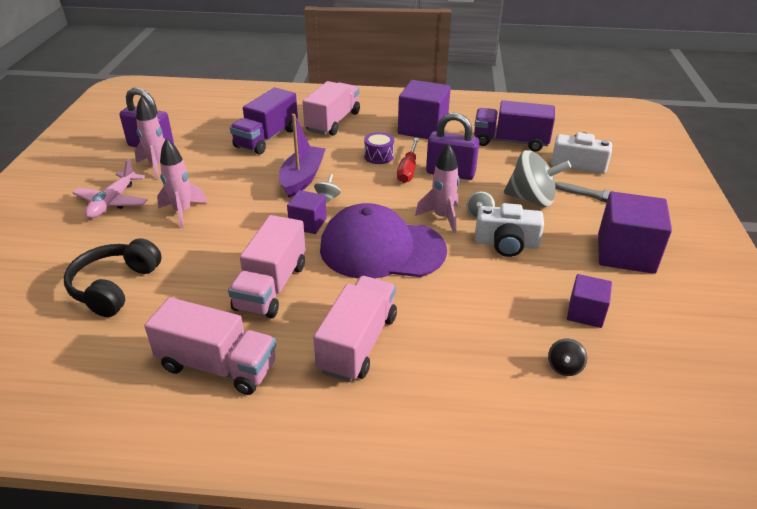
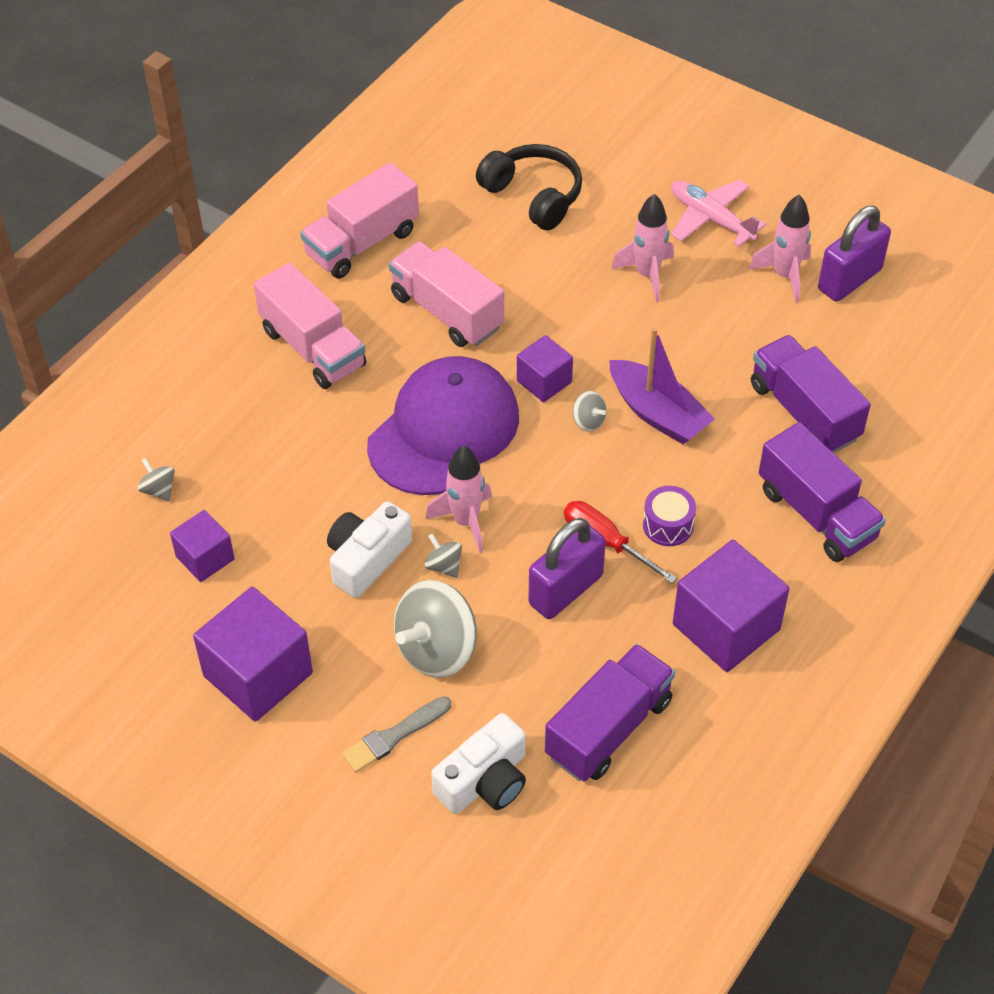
camera: 120 degrees right, 15 degrees up
(333, 122) = (816, 514): pink truck -> purple truck
(564, 367) = (159, 490): black spinning top -> grey spinning top

